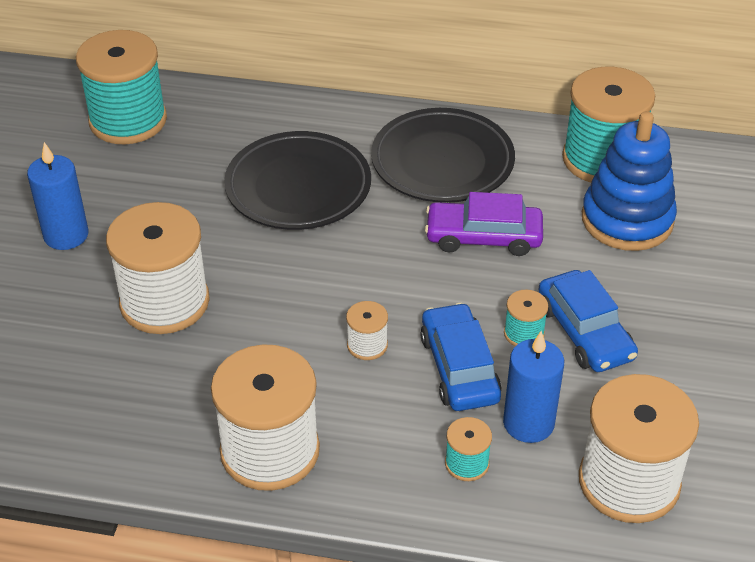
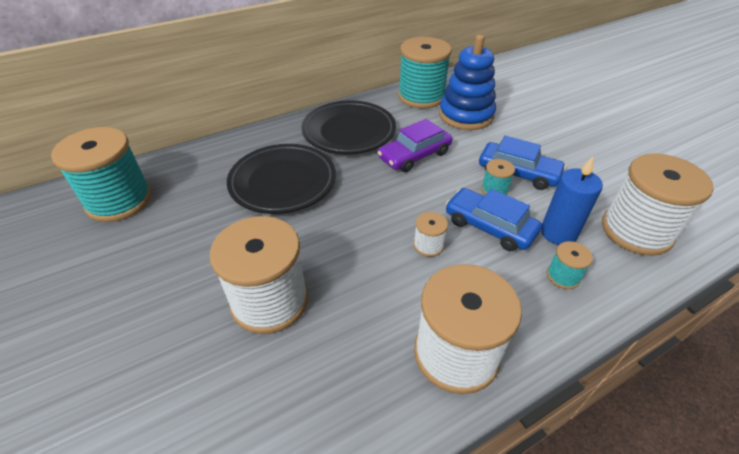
camera: 40 degrees left, 0 degrees up
(66, 235) = (141, 301): blue candle -> none

